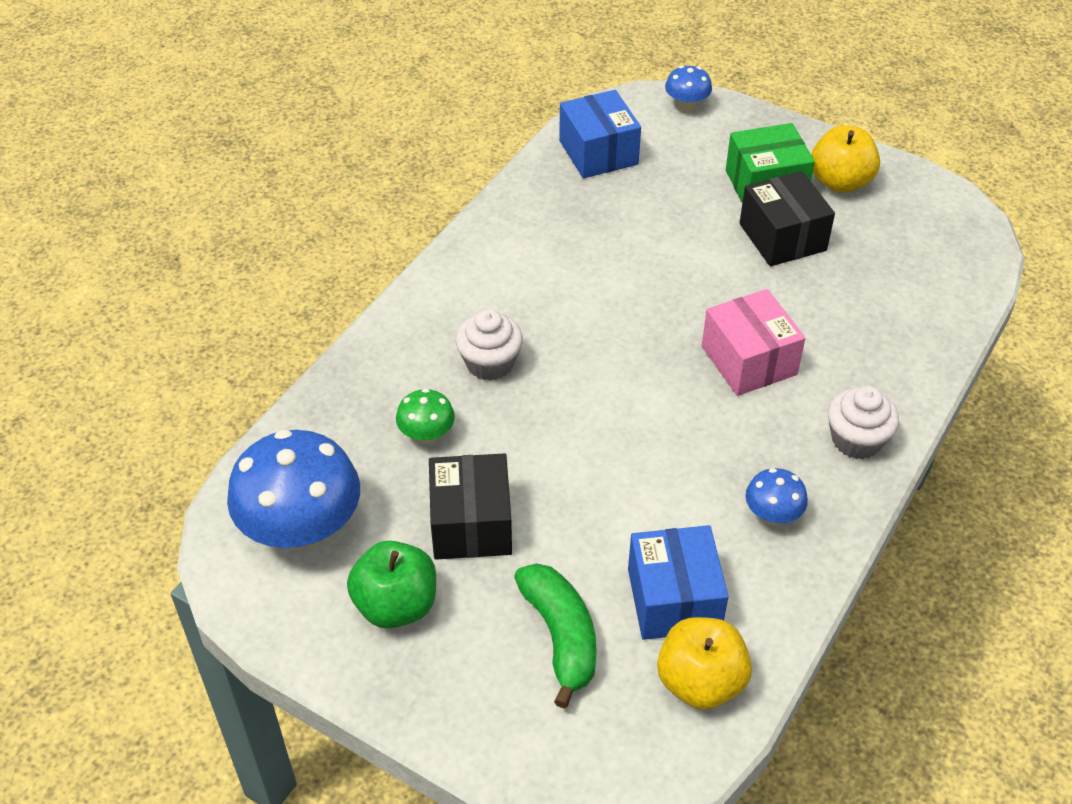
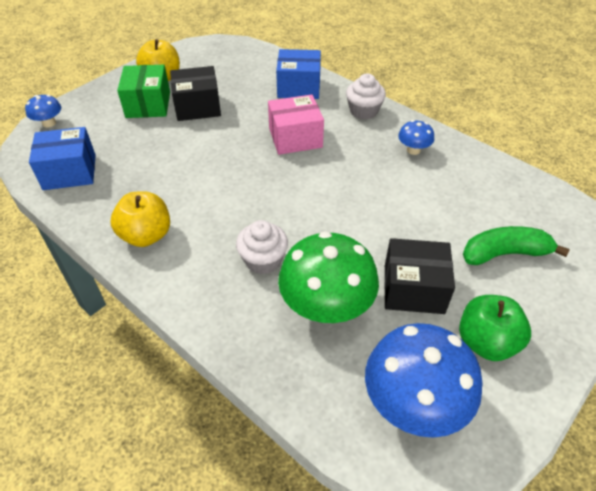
camera: 80 degrees left, 0 degrees up
(427, 434) = (326, 307): green mushroom -> green mushroom, size x2.08
(674, 599) = (473, 199): blue box -> blue box (299, 87)
(700, 682) = (529, 197): yellow apple -> yellow apple (146, 235)

